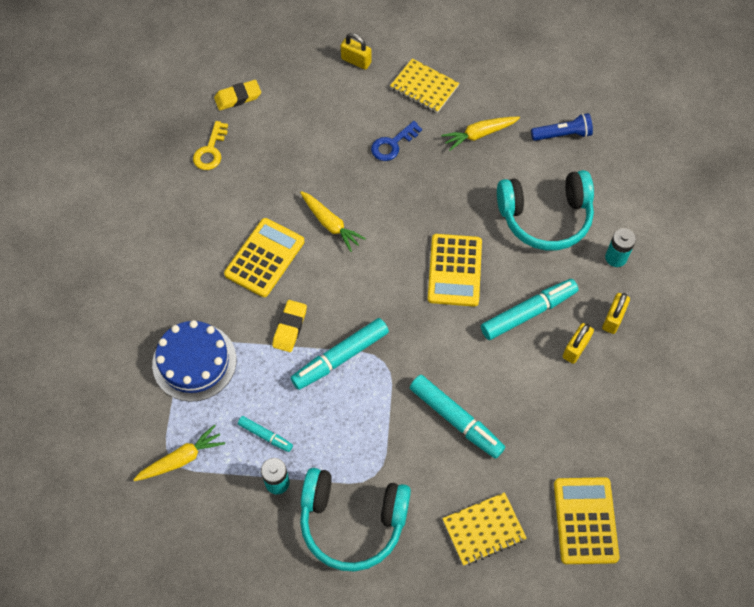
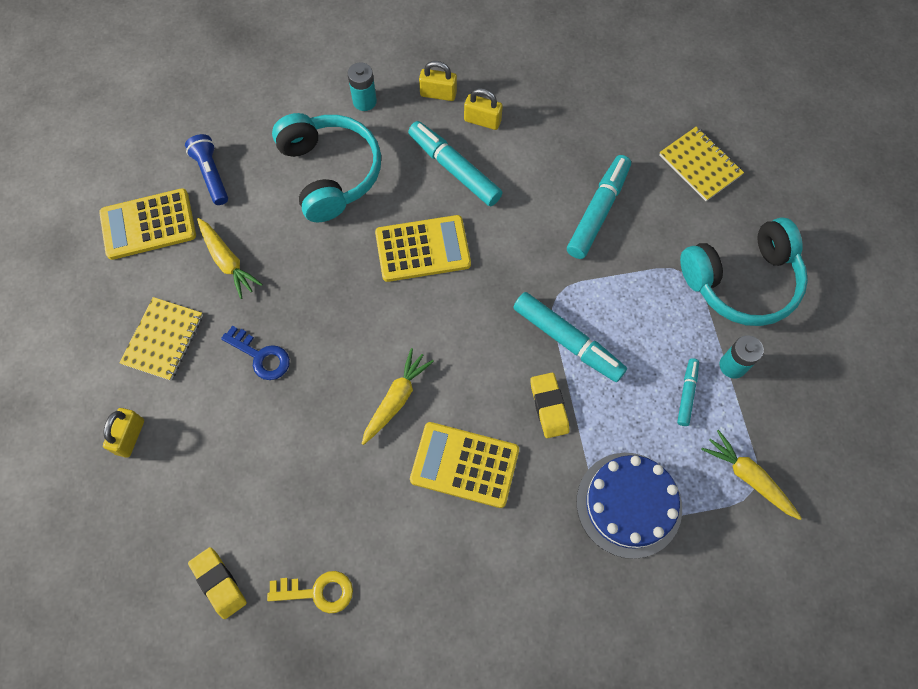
camera: 105 degrees left, 5 degrees up
(289, 327) = (549, 406): yellow eraser -> yellow eraser turned 75 degrees clockwise
(352, 522) = (742, 281): turquoise headphones -> turquoise headphones turned 75 degrees clockwise
(585, 520) = (656, 86): yellow calculator -> yellow calculator (148, 224)

